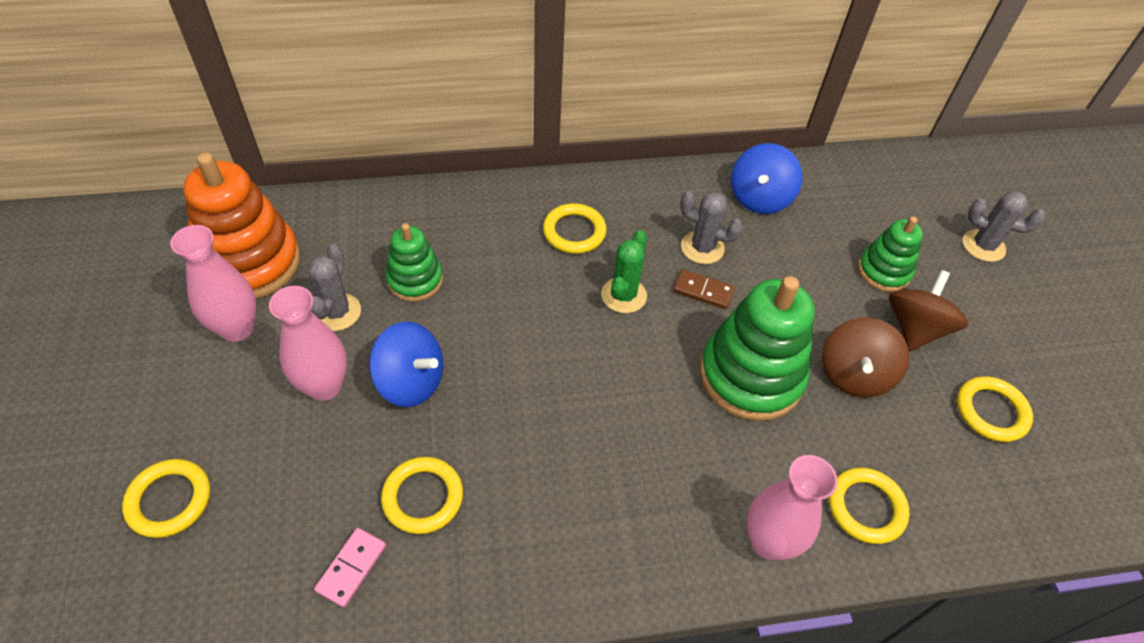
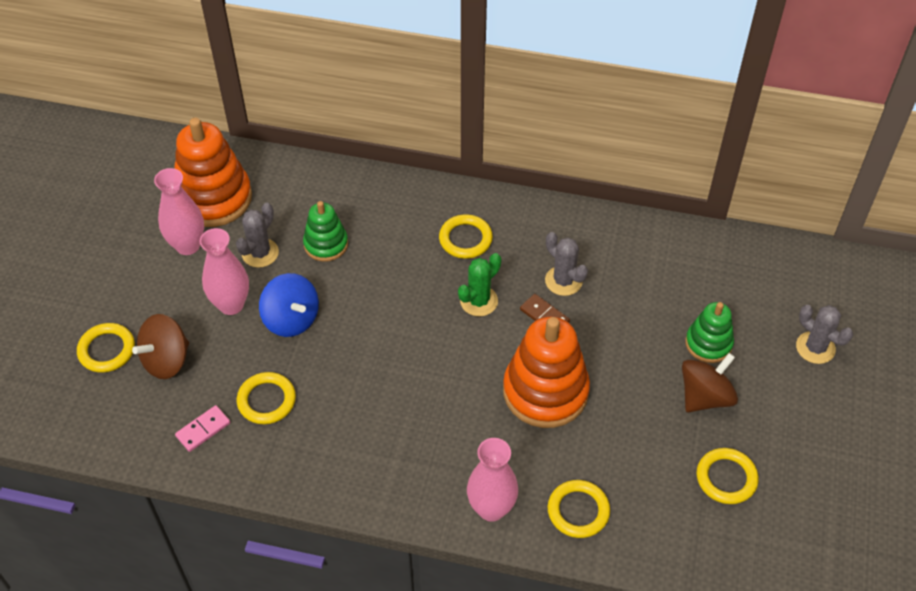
camera: 25 degrees right, 0 degrees up
(750, 376) = (545, 391): green stacking toy -> orange stacking toy
(759, 198) = (637, 252): blue spinning top -> none
(854, 374) = (629, 416): brown spinning top -> brown spinning top (166, 360)

